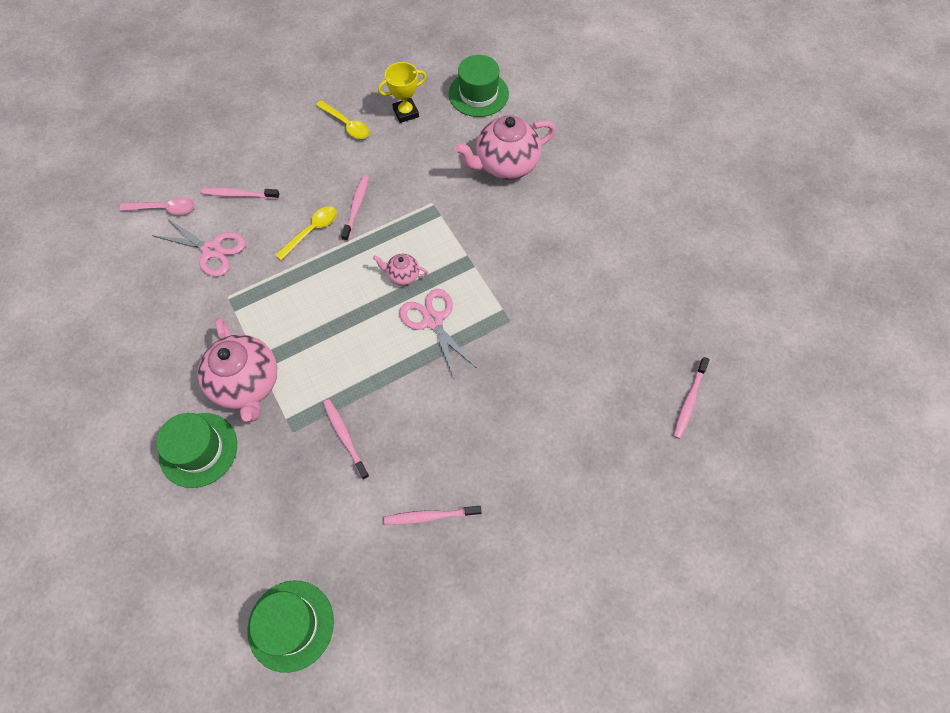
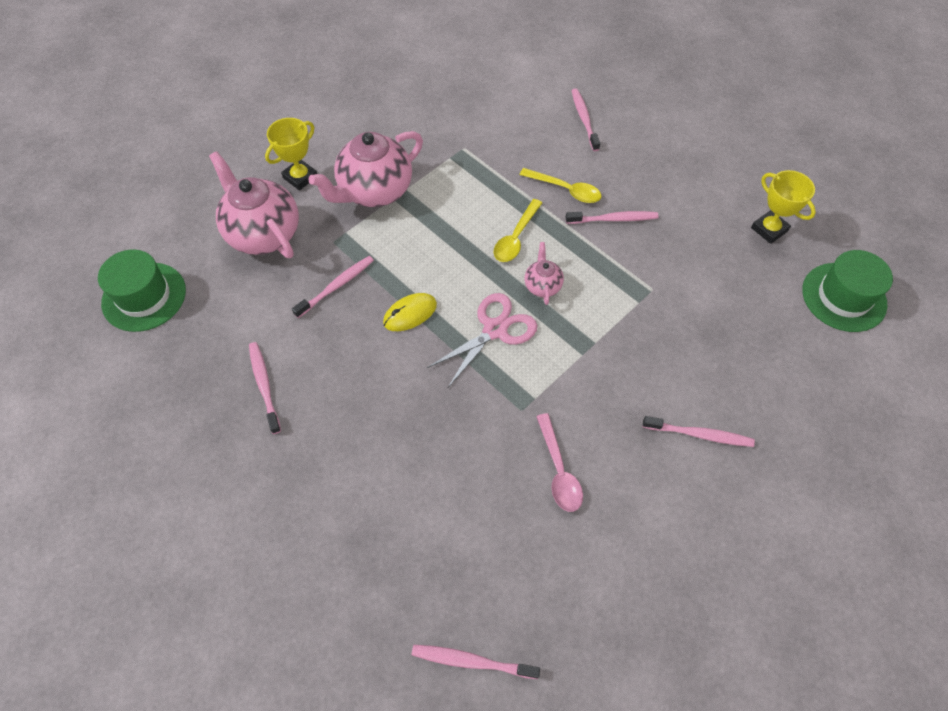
camera: 75 degrees right, 5 degrees down
(164, 209) = (543, 72): pink spoon -> pink spoon (559, 470)
(198, 449) = (300, 177): green hat -> yellow trophy
(212, 250) = (511, 120): pink scissors -> none
(347, 125) = (720, 180): yellow spoon -> yellow spoon (516, 238)
(395, 381) = (410, 313): none -> yellow mouse
(505, 165) = (747, 353): pink teapot -> pink teapot (263, 234)
(559, 215) = (699, 434): none -> pink toothbrush

